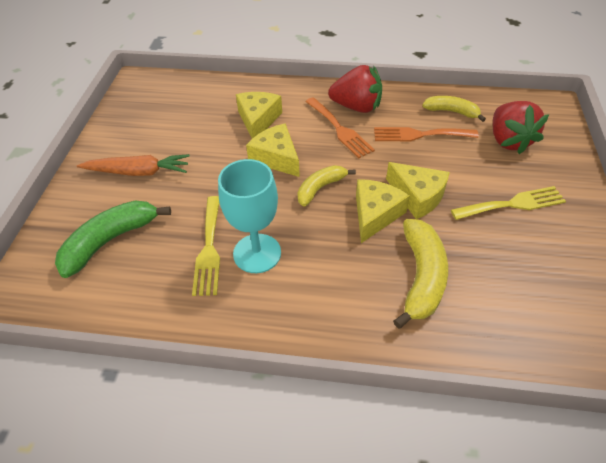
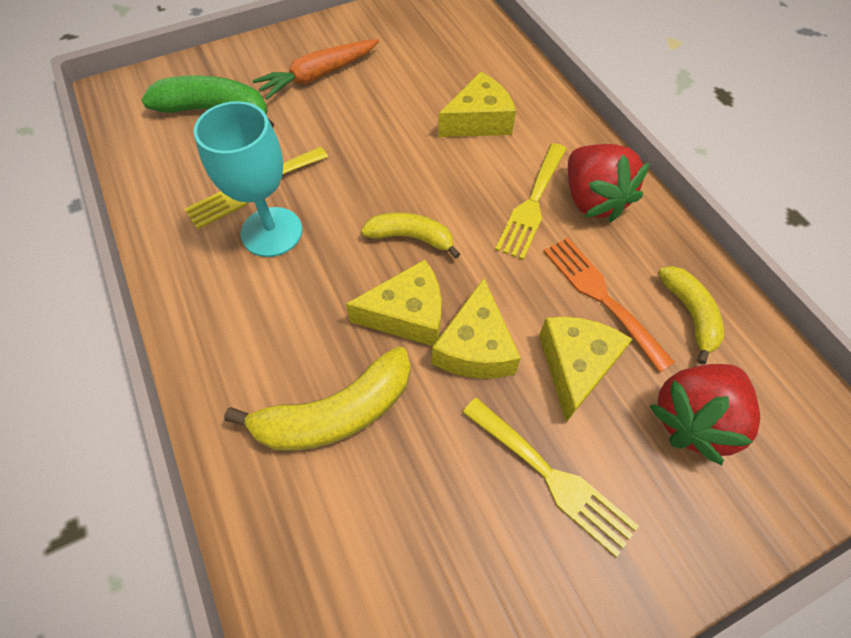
camera: 55 degrees right, 10 degrees up
(138, 172) = (318, 76): orange carrot -> orange carrot turned 90 degrees clockwise
(276, 158) = (429, 171): yellow cheese -> yellow cheese (575, 366)
(339, 129) = (532, 204): orange fork -> yellow fork

